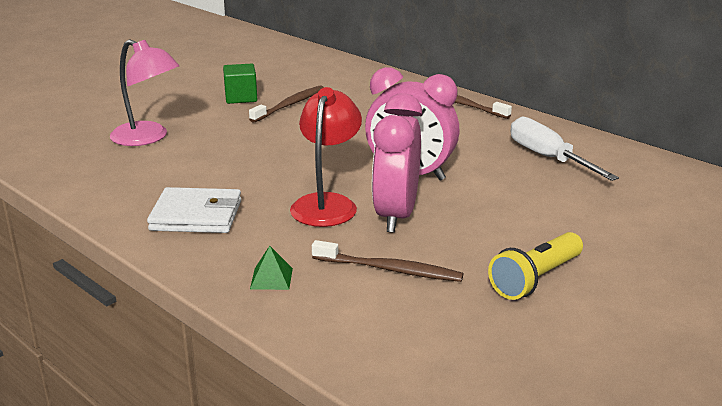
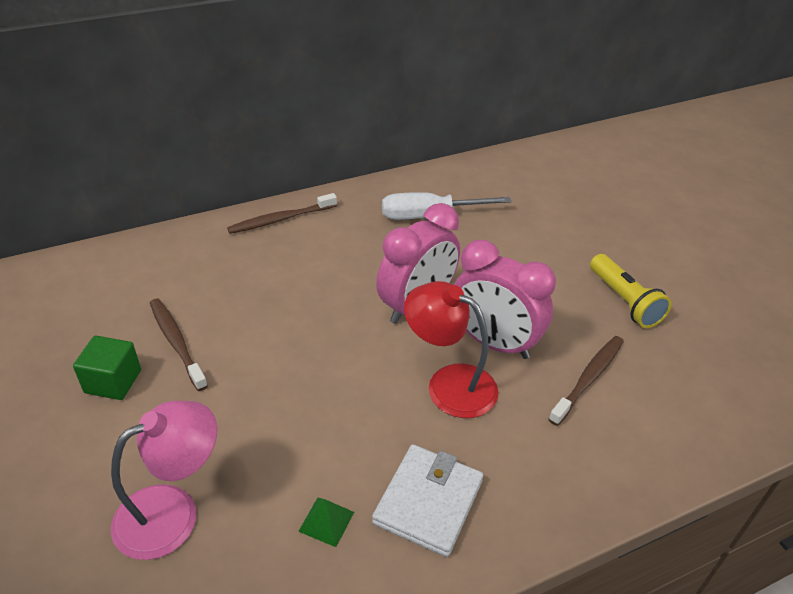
camera: 70 degrees left, 15 degrees up
(271, 278) = (582, 467): green pyramid -> green pyramid (326, 521)

